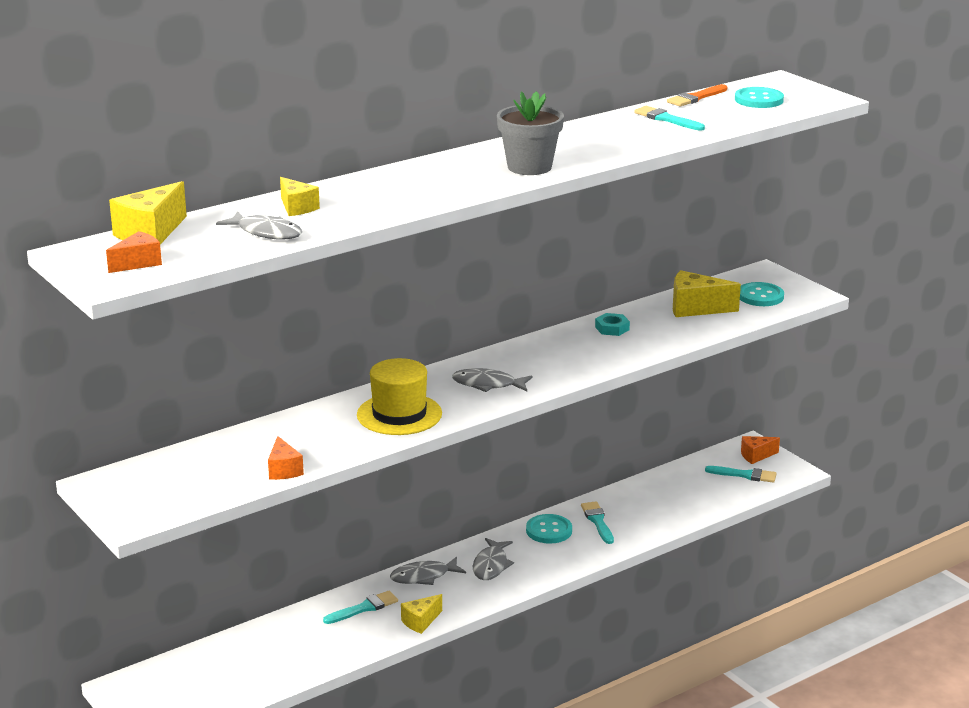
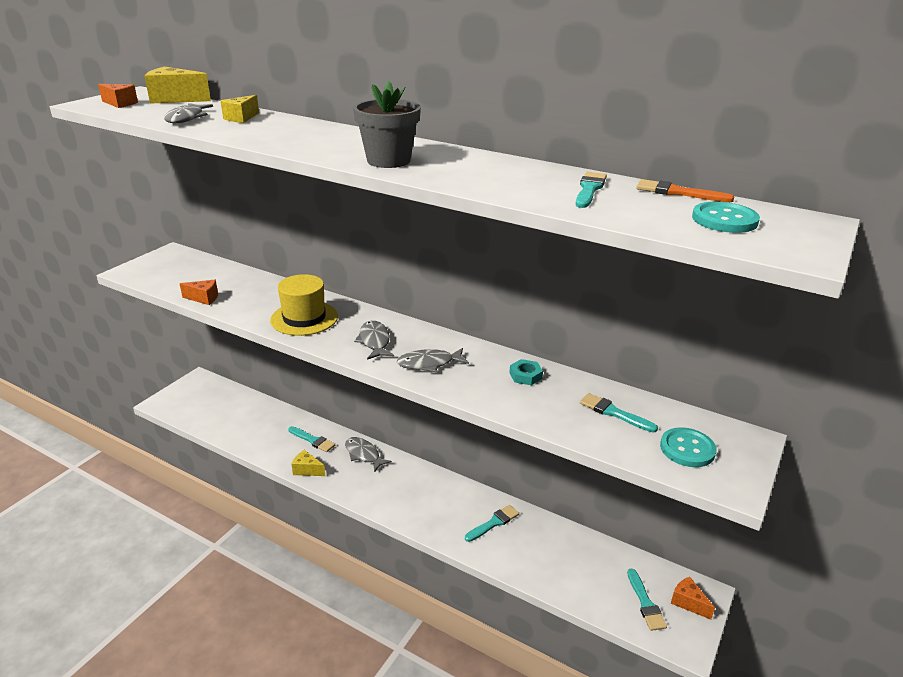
camera: 65 degrees right, 5 degrees up
(284, 470) = (204, 298): orange cheese -> orange cheese turned 135 degrees counterclockwise
(491, 565) = (395, 482): grey fish -> grey fish (429, 364)
(549, 530) = (461, 499): turquoise button -> none
(695, 308) = (614, 413): yellow cheese -> turquoise brush

